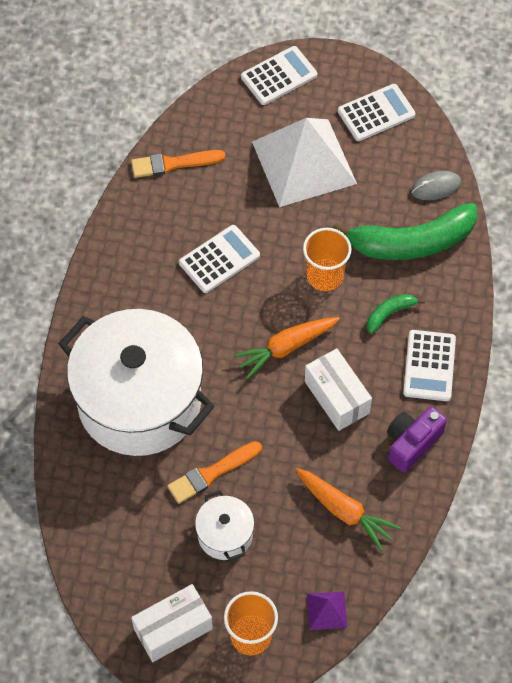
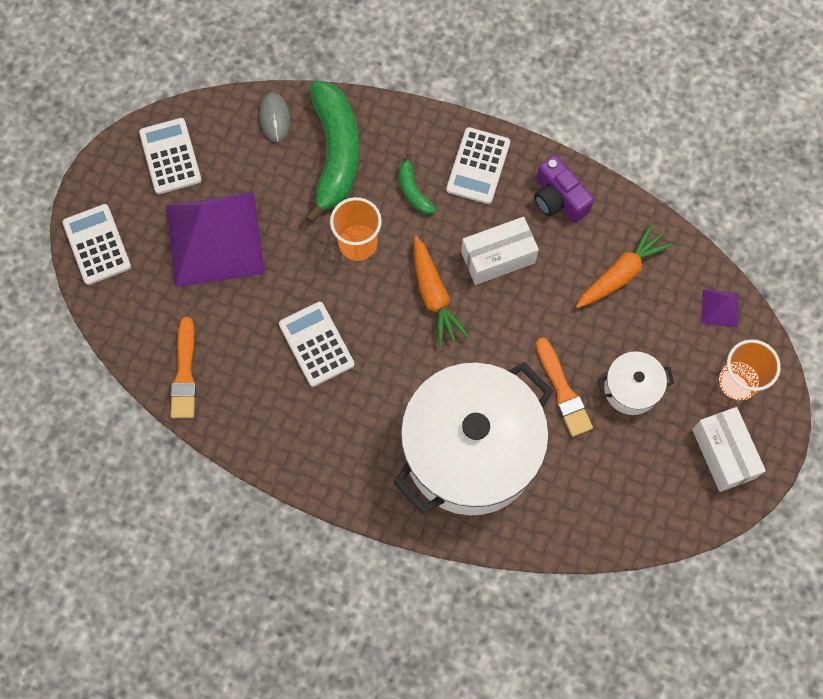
camera: 80 degrees left, 10 degrees up
(303, 162) = (215, 239): white pyramid -> purple pyramid
(429, 366) = (478, 166): white calculator -> white calculator turned 90 degrees clockwise

